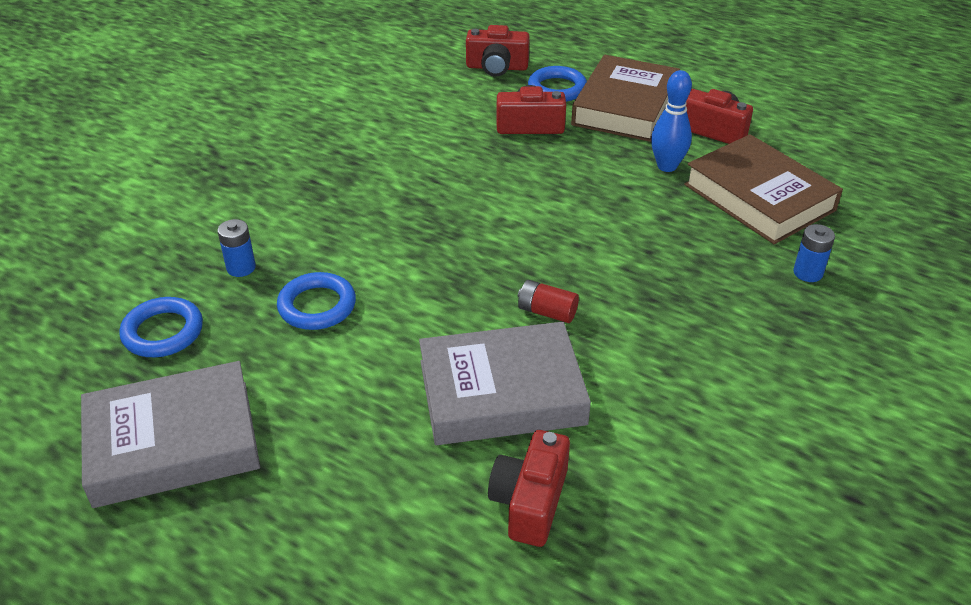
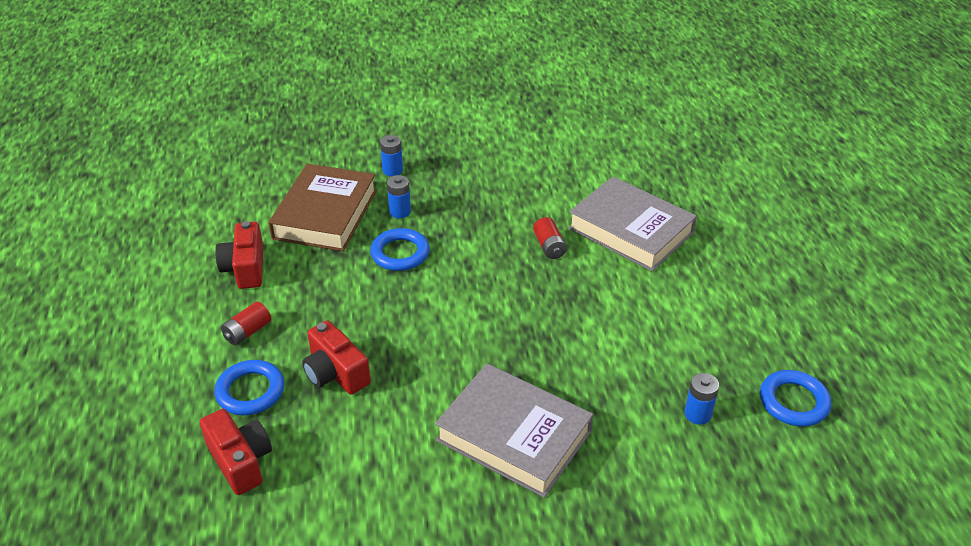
camera: 130 degrees left, 0 degrees up
(173, 442) = (834, 325): grey book -> grey book (514, 435)
(317, 306) = (674, 345): blue ring -> blue ring (400, 253)
(530, 502) = (678, 188): red camera -> none
(625, 106) = (247, 332): brown book -> red battery
(667, 166) = (325, 269): blue bowling pin -> none
(717, 243) = (400, 212): none -> blue battery

